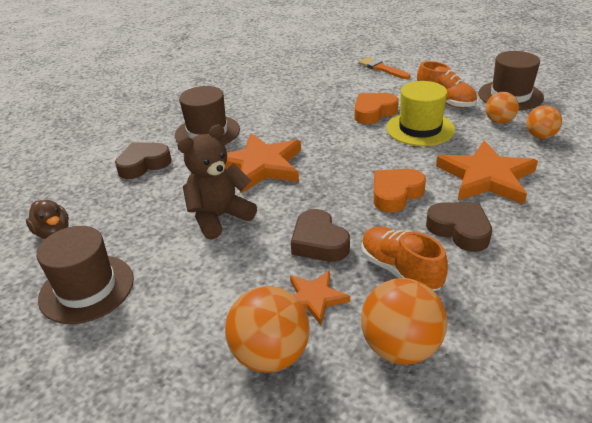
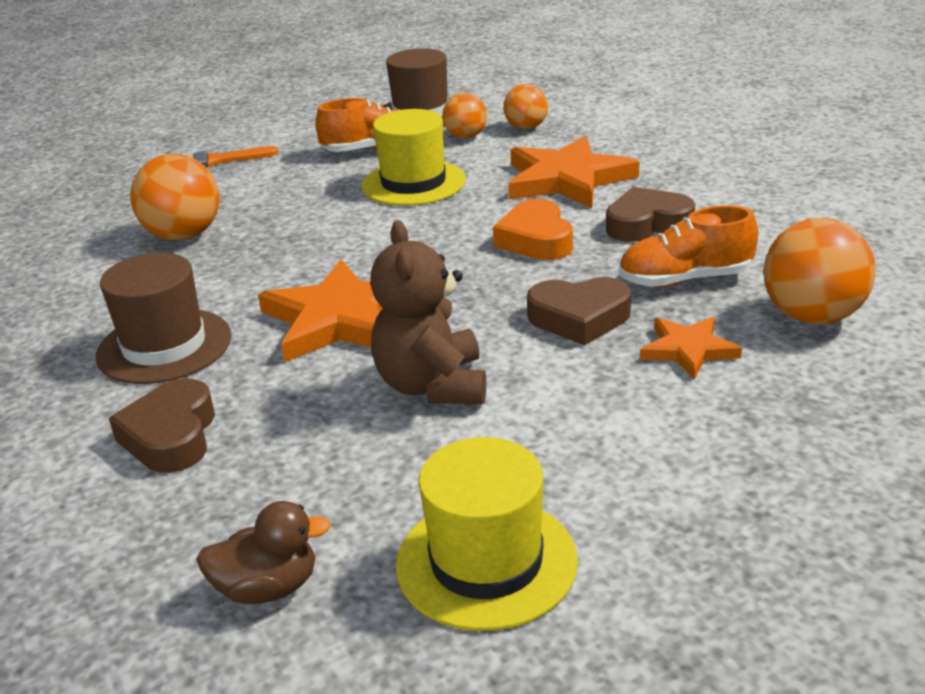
camera: 60 degrees left, 5 degrees down
(87, 288) = (486, 562): brown hat -> yellow hat
(270, 355) = (768, 407): orange ball -> orange ball (184, 236)
(373, 112) = (326, 199): orange heart -> none

